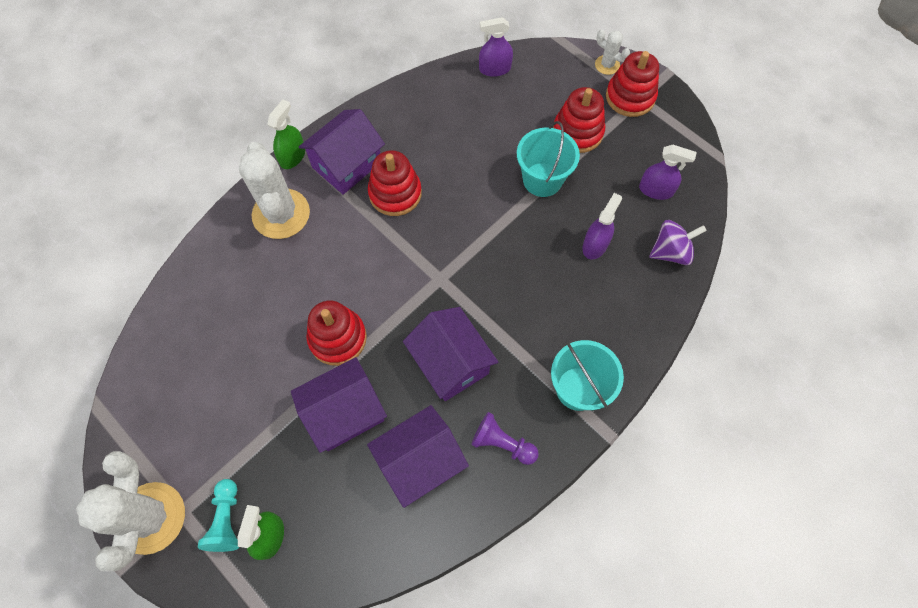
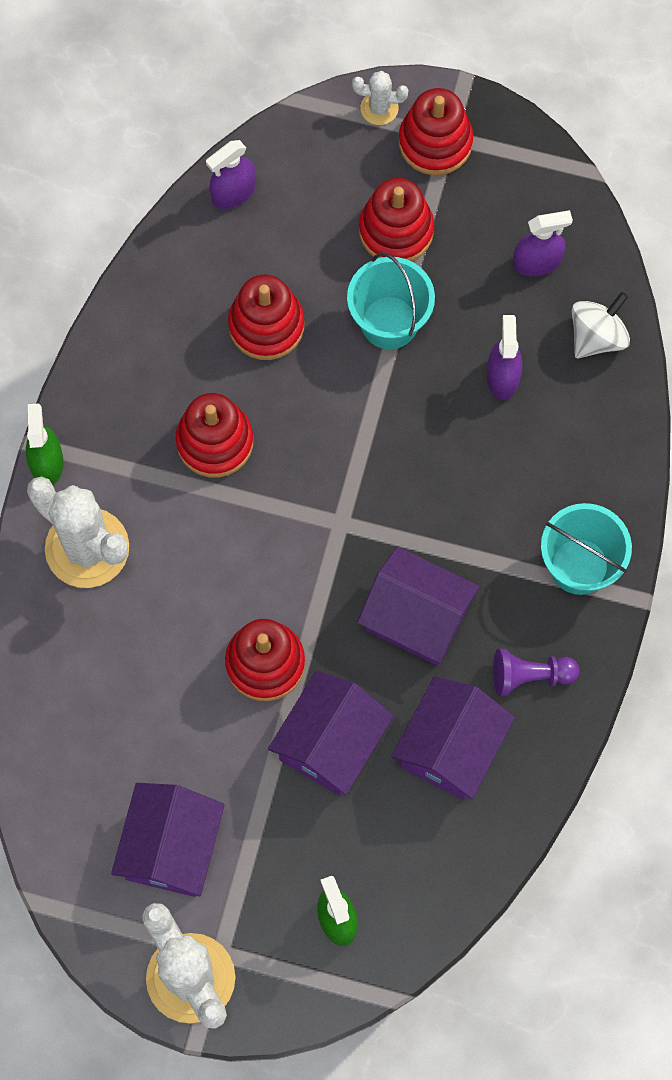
camera: 30 degrees left, 5 degrees up
(227, 520) = (277, 931): turquoise pawn -> none
(347, 164) = (126, 436): purple house -> purple house (171, 847)
(467, 146) = (266, 325): none -> red stacking toy
(670, 252) = (597, 337): purple spinning top -> white spinning top

